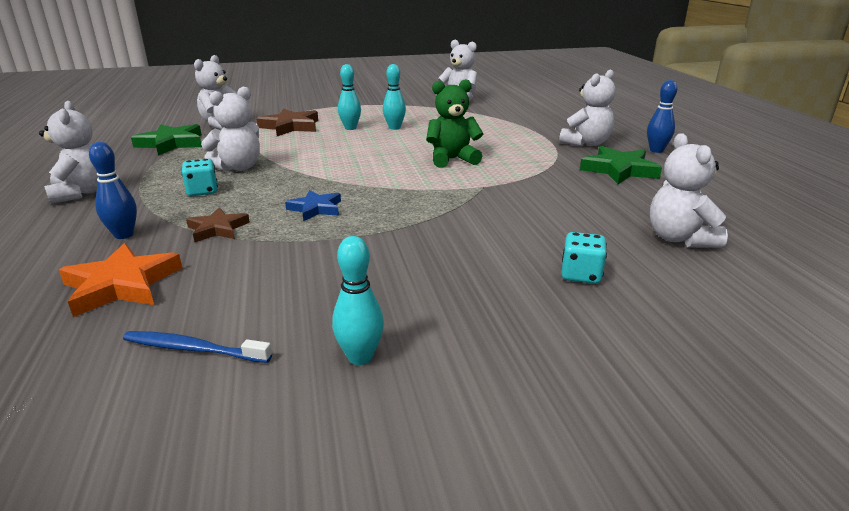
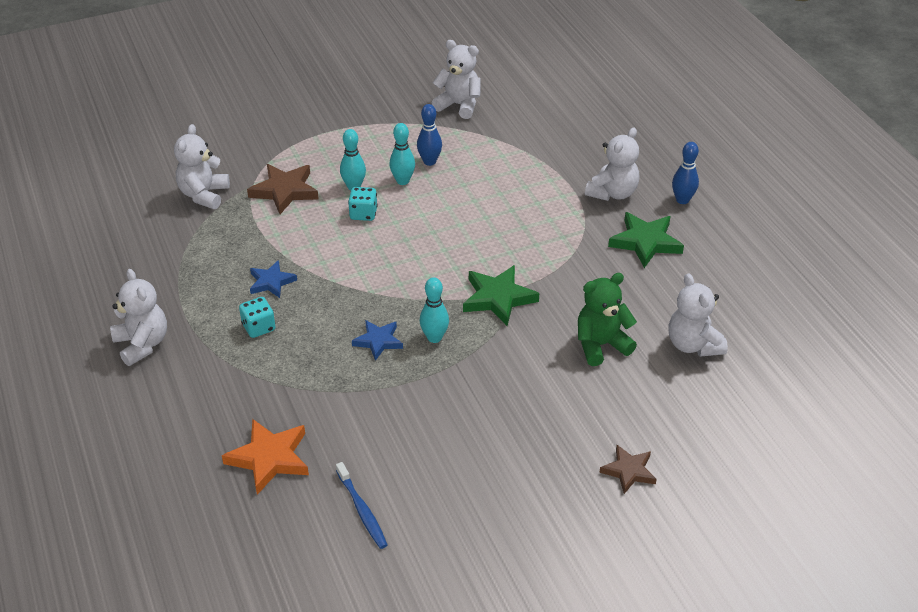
camera: 10 degrees left, 15 degrees up
(124, 235) = (228, 400): blue bowling pin -> blue bowling pin (429, 162)
(171, 143) = (171, 243): green star -> green star (498, 298)
(193, 349) = (362, 510): blue toothbrush -> blue toothbrush turned 120 degrees counterclockwise
(217, 229) = (305, 381): brown star -> brown star (628, 471)
(238, 167) = (271, 282): white teddy bear -> blue star
(360, 357) = (477, 501): turquoise bowling pin -> turquoise bowling pin (434, 337)
(452, 159) = (481, 241): green teddy bear -> green teddy bear (601, 345)
(581, 275) = (616, 400): turquoise dice -> turquoise dice (363, 214)

